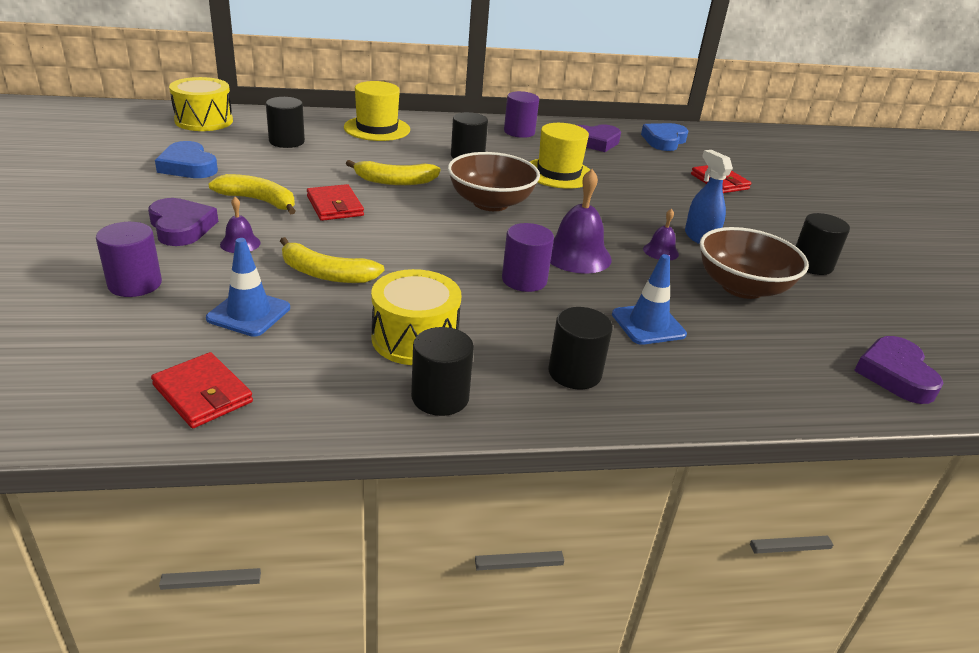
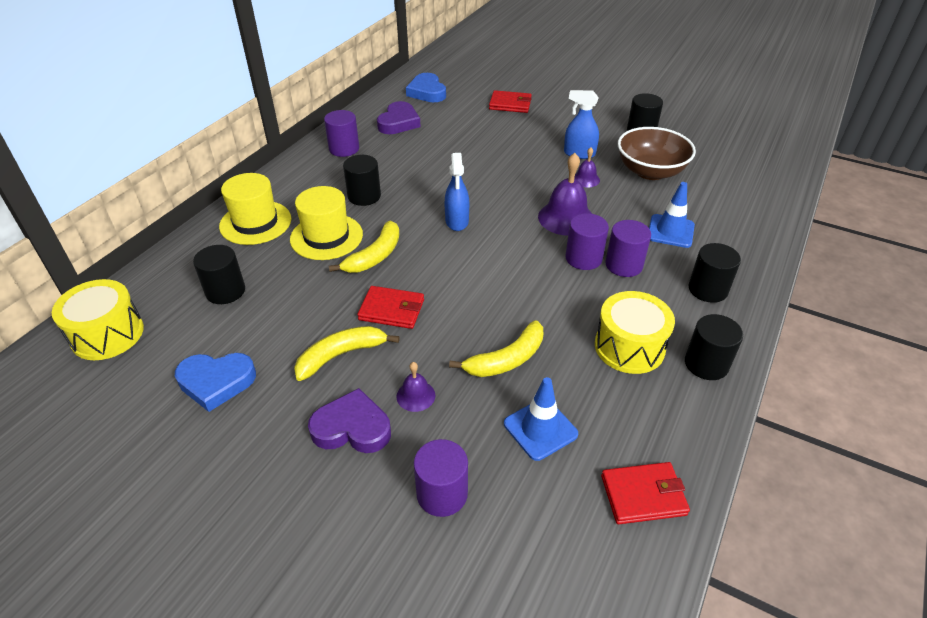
camera: 50 degrees left, 10 degrees up
(490, 203) = (457, 221): brown bowl -> blue spray bottle
(545, 306) = (624, 265): none -> purple cylinder
(558, 173) = (436, 165): yellow hat -> yellow hat (326, 237)
(895, 374) = (766, 170): purple heart -> none

